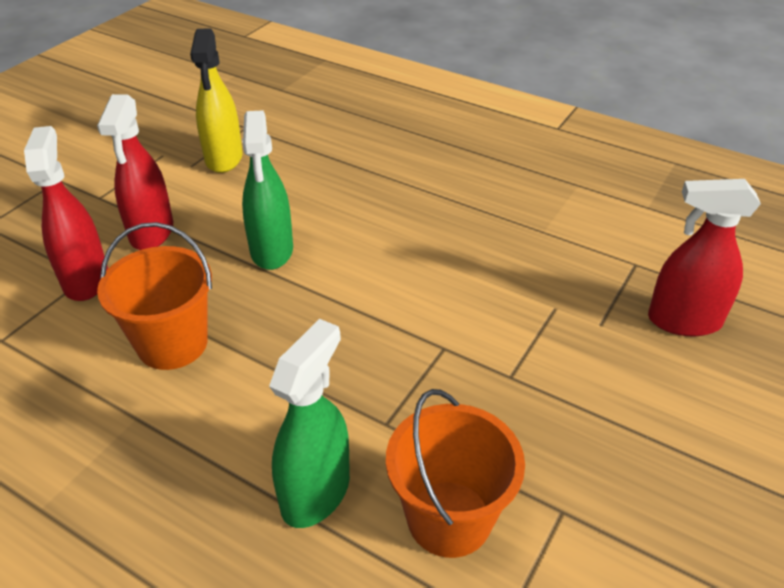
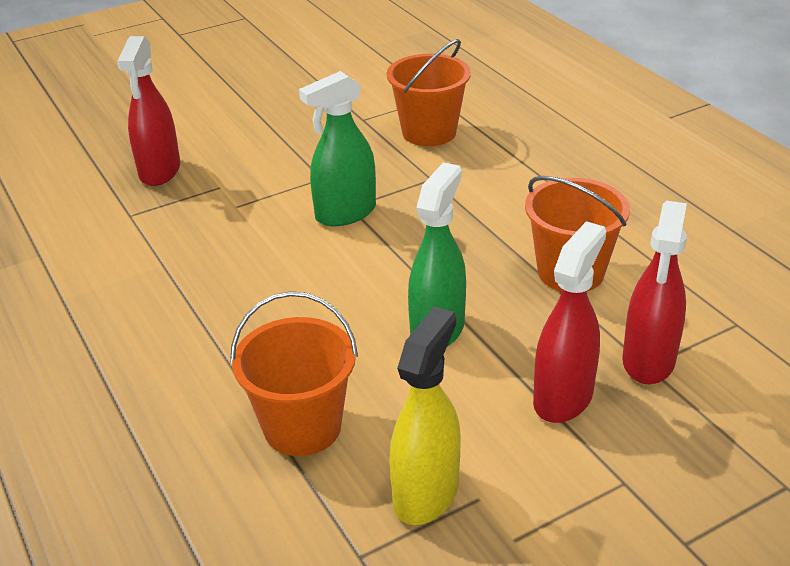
camera: 150 degrees left, 5 degrees down
(316, 492) = (500, 161): green spray bottle -> green spray bottle (345, 213)
(324, 166) = (302, 427): none -> orange bucket
(683, 321) = (160, 171): red spray bottle -> red spray bottle turned 60 degrees clockwise

